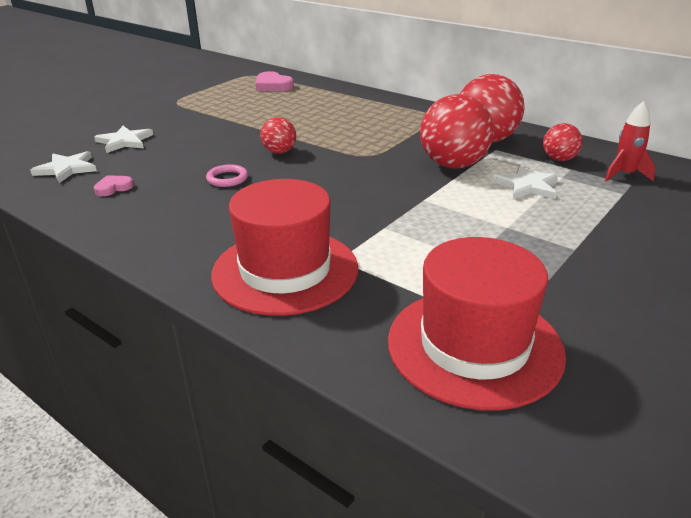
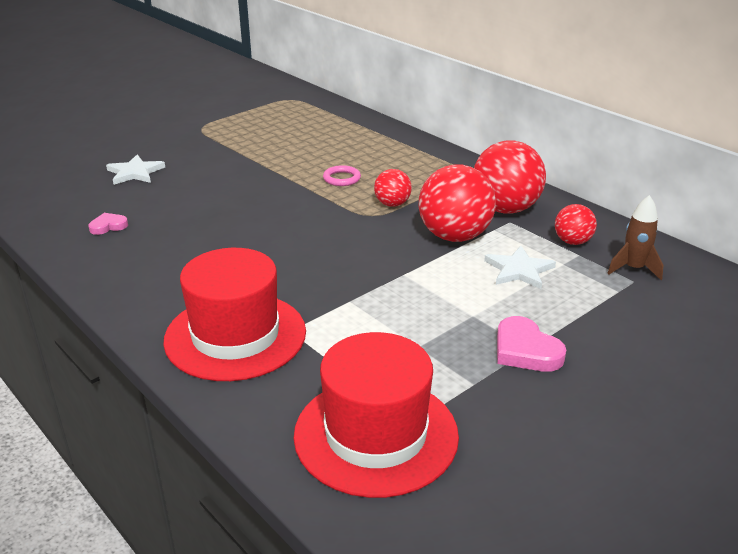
camera: 10 degrees right, 0 degrees up
(67, 169) = (71, 199): white star -> none
(227, 179) = (219, 227): pink ring -> pink ring (342, 178)
(273, 86) = (309, 116): pink heart -> pink heart (525, 350)
(279, 152) = (282, 201): red ball -> red ball (392, 204)
(624, 175) = (633, 269): red rocket -> brown rocket

